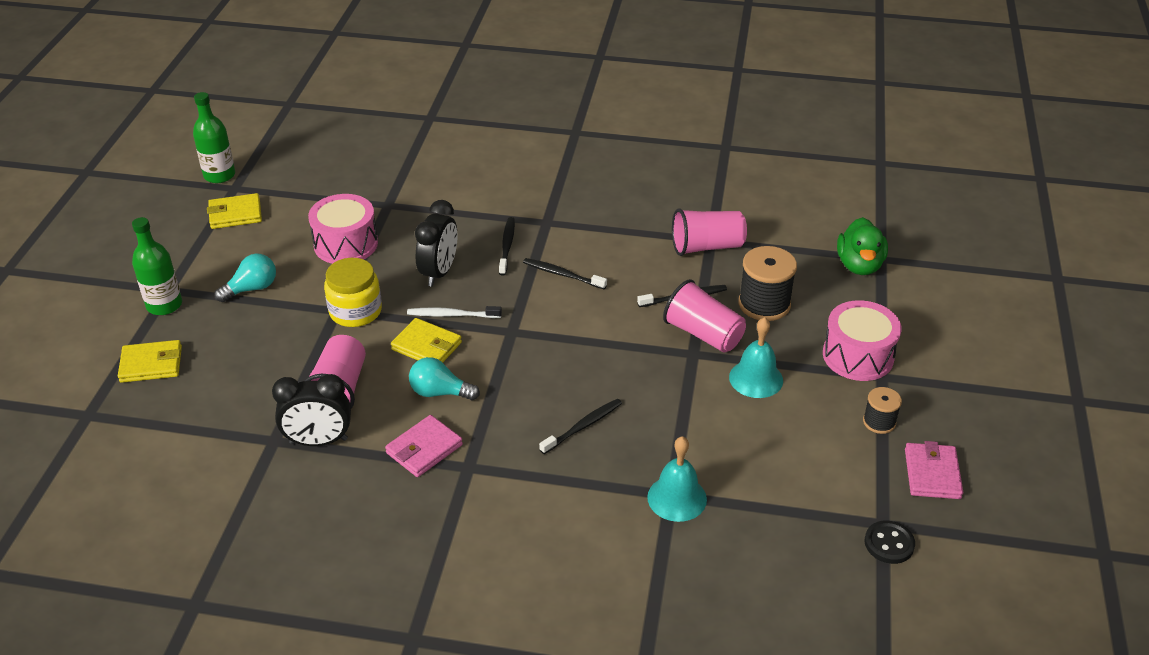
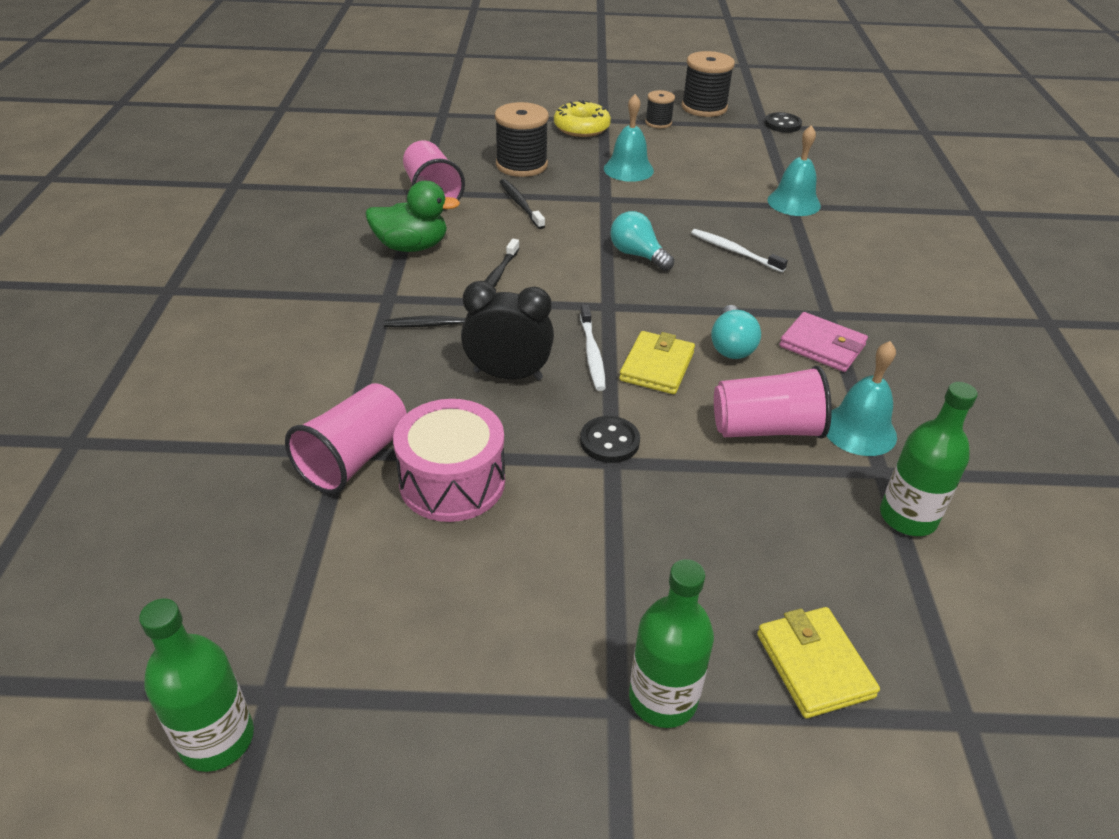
camera: 100 degrees left, 0 degrees up
(229, 440) = (907, 517): none -> green bottle
(235, 214) = (368, 664): yellow wallet -> none
(252, 288) = (587, 576): turquoise light bulb -> turquoise light bulb (637, 255)
(318, 441) = (859, 430): black clock -> turquoise bell
(355, 311) = (609, 441): yellow jar -> black button
(583, 426) = (734, 251): black toothbrush -> white toothbrush
(703, 334) = (575, 194): pink cup -> pink cup (354, 458)
(858, 356) = (581, 127): pink drum -> yellow donut
(859, 265) = (454, 123): green duck -> green duck (412, 246)
(932, 474) = (704, 107): pink wallet -> black spool

